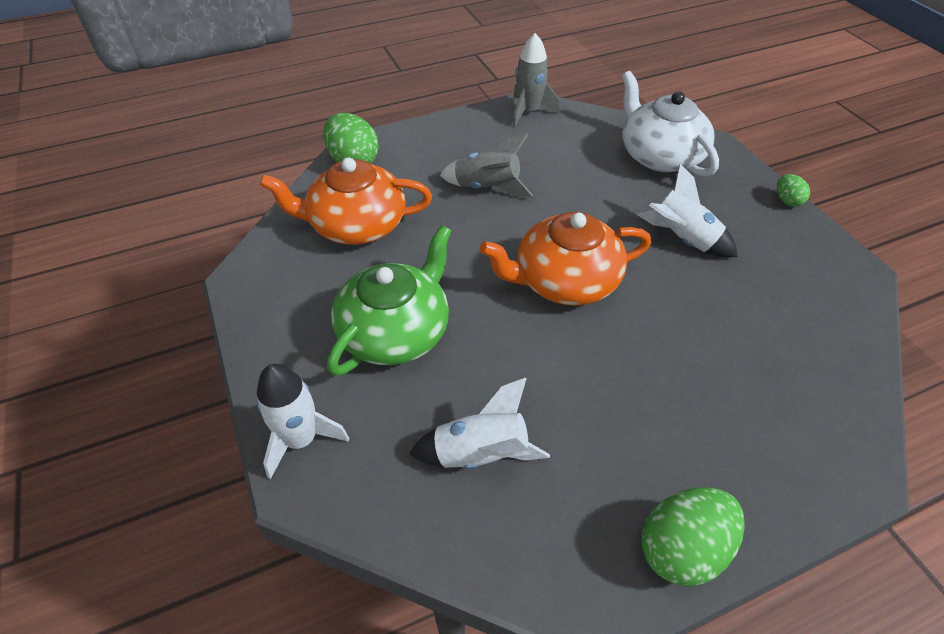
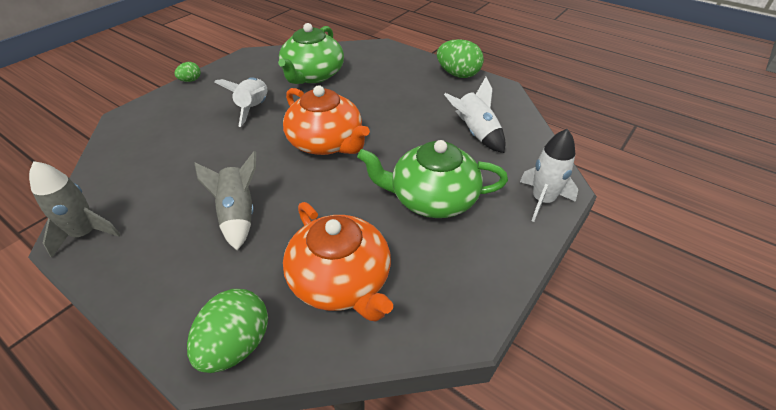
camera: 120 degrees left, 5 degrees down
(659, 156) = (151, 136): white teapot -> none
(760, 325) = (313, 75): none -> green teapot

